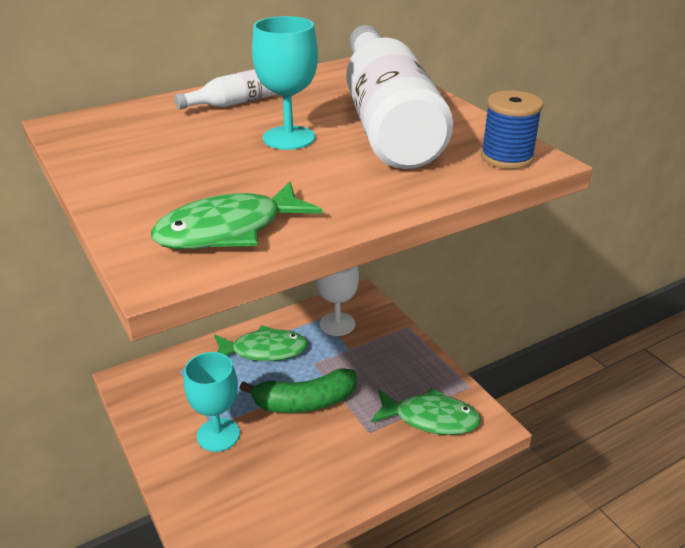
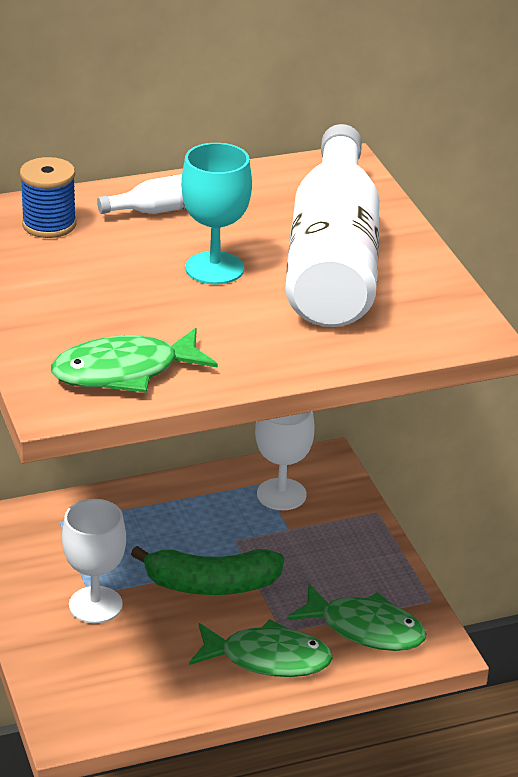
camera: 10 degrees right, 0 degrees up
(218, 435) = (95, 605): turquoise goblet -> white goblet
(264, 350) = (174, 514): green fish -> green fish (268, 658)
(506, 157) = (443, 326): blue spool -> blue spool (49, 224)

